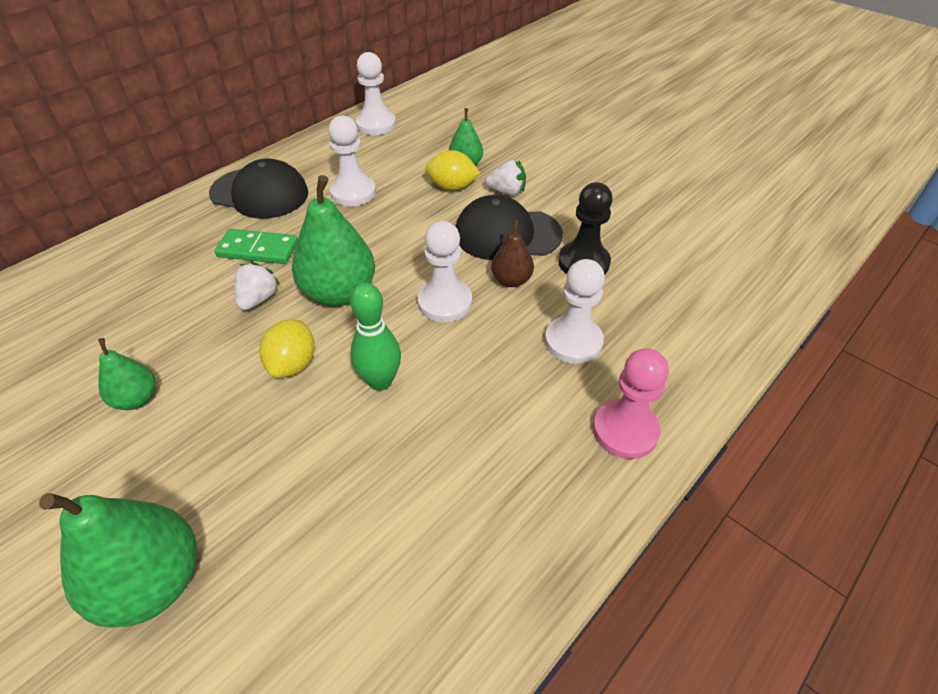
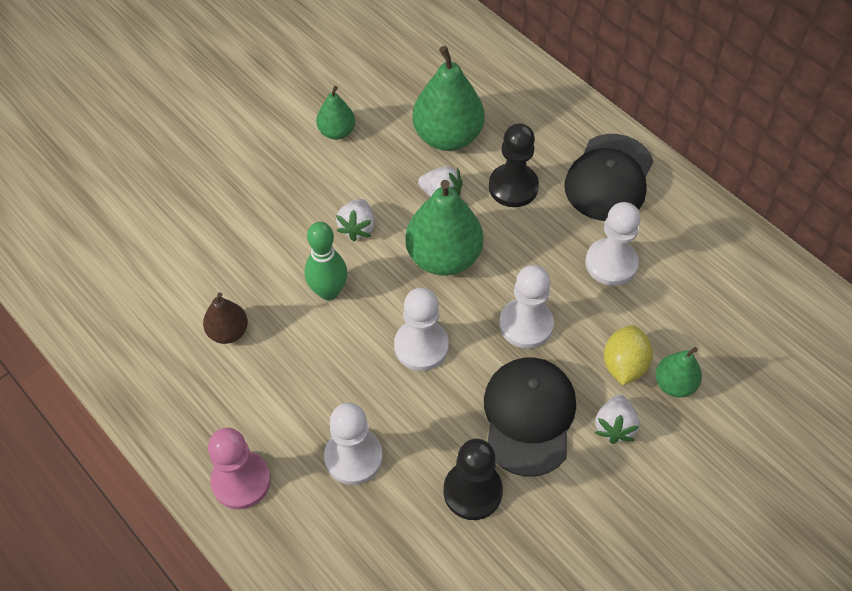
camera: 95 degrees right, 10 degrees up
(152, 582) = (185, 169): green pear -> green pear (447, 136)
(258, 249) = (513, 187): green domino -> black pawn
(293, 364) = (357, 227): yellow lemon -> white strawberry
(376, 125) = (767, 284): white pawn -> white pawn (526, 324)
(511, 280) = (449, 411): brown pear -> brown pear (228, 332)

